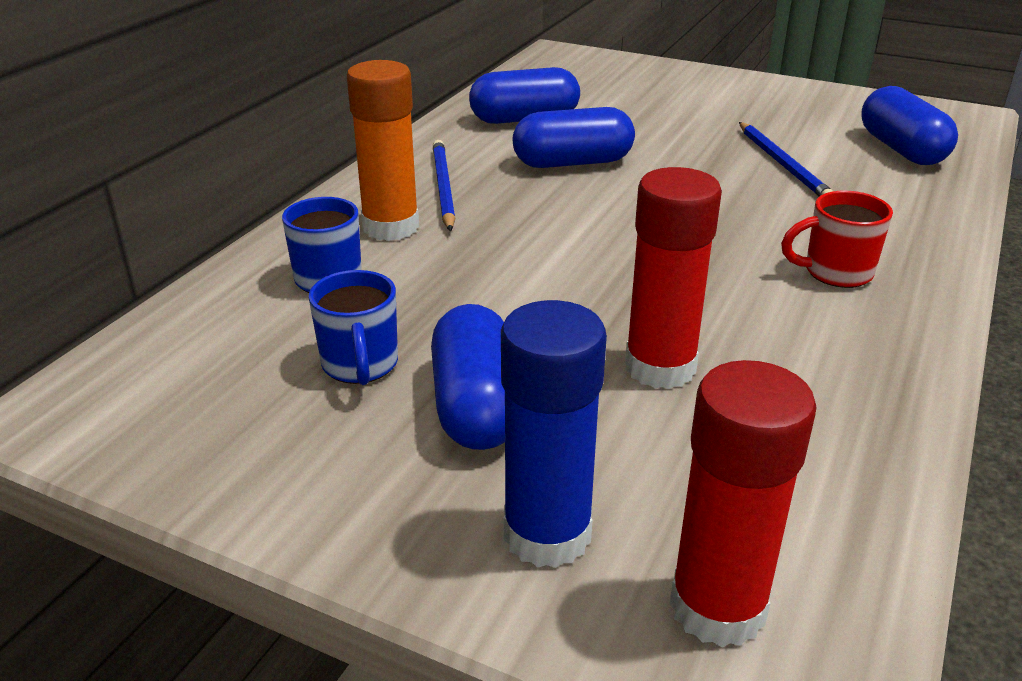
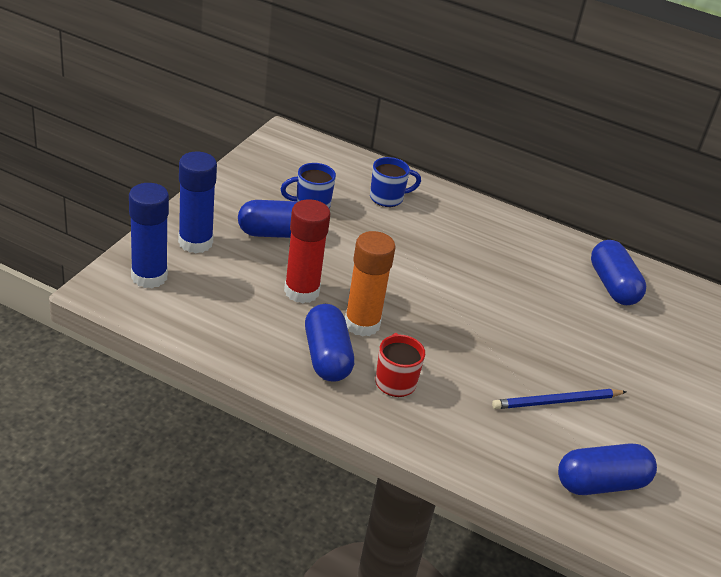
camera: 85 degrees right, 5 degrees up
(390, 227) = (442, 219): orange glue stick -> orange glue stick (362, 324)
(443, 187) = (495, 241): blue pencil -> none
(573, 163) = (540, 298): blue capsule -> blue capsule (327, 357)
(717, 607) = (149, 276): red glue stick -> blue glue stick

